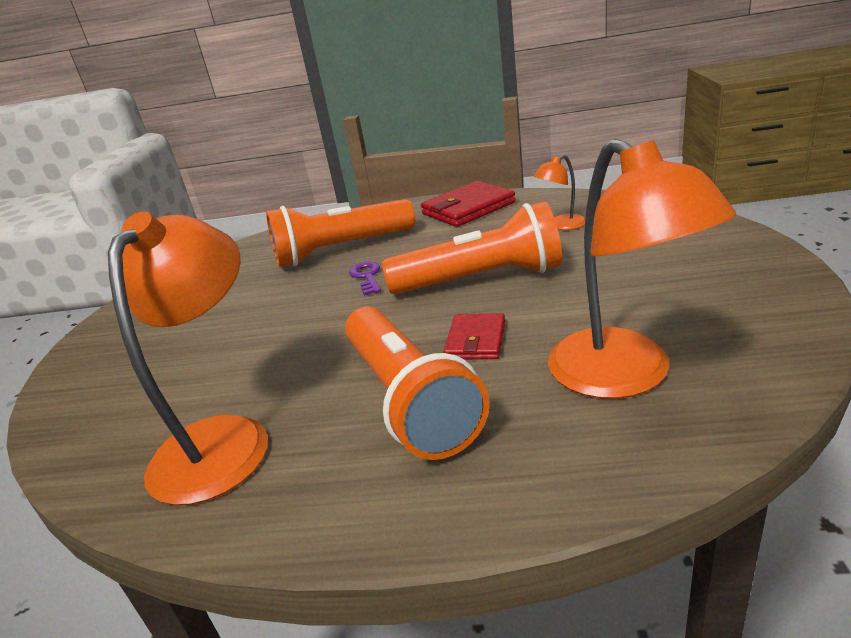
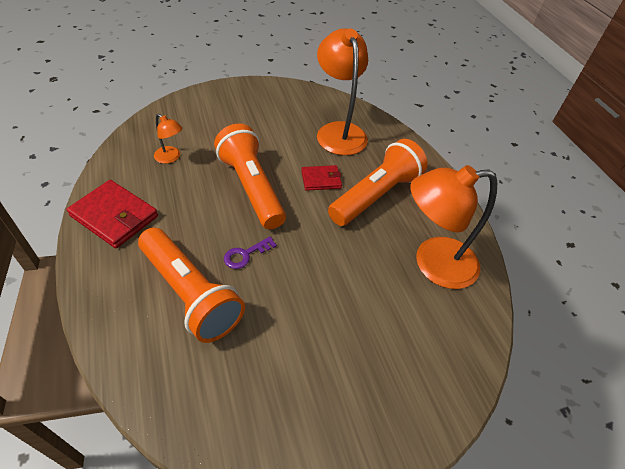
camera: 120 degrees left, 20 degrees up
(624, 377) = (338, 131): orange lamp -> orange lamp turned 60 degrees counterclockwise

